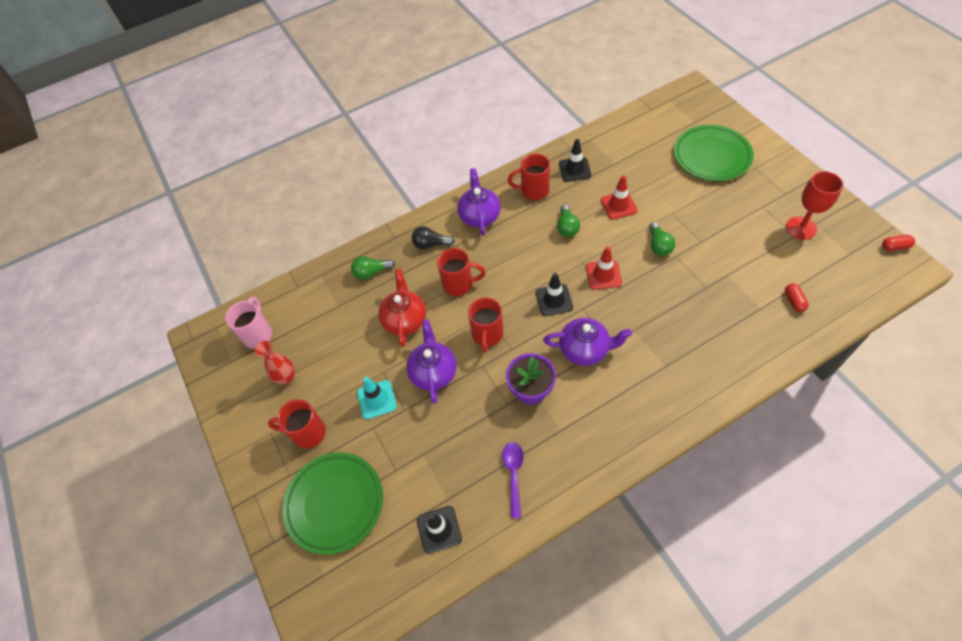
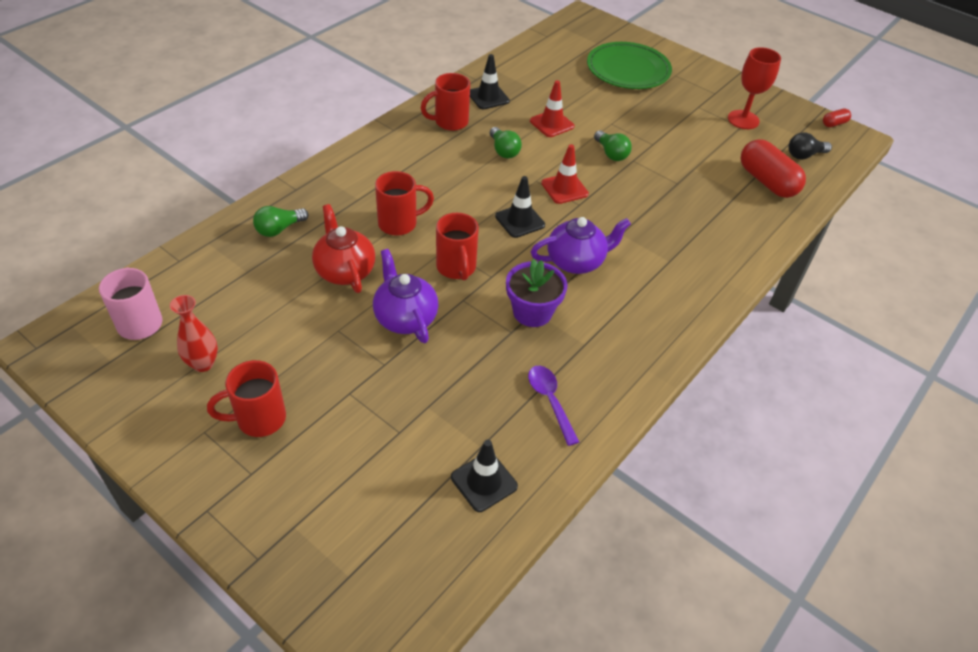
camera: 30 degrees left, 10 degrees down
(334, 503) = (330, 489): green plate -> none
(377, 399) = (342, 361): turquoise traffic cone -> none
(431, 244) = (346, 189): black light bulb -> black light bulb (804, 155)
(479, 216) = (395, 154): purple teapot -> none
(793, 301) = (767, 182): red capsule -> red capsule, size x2.18

